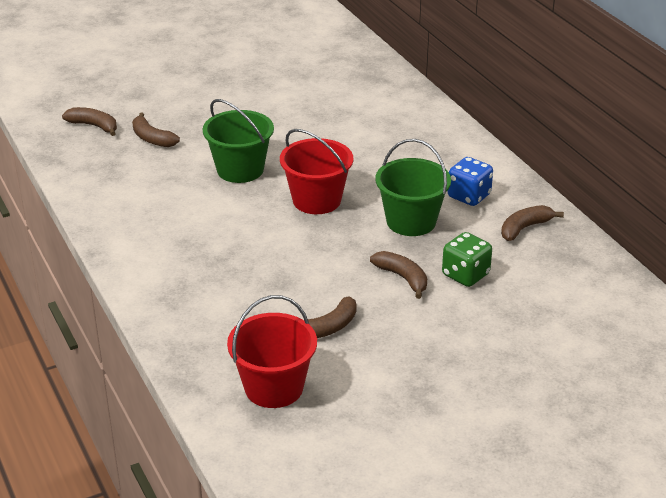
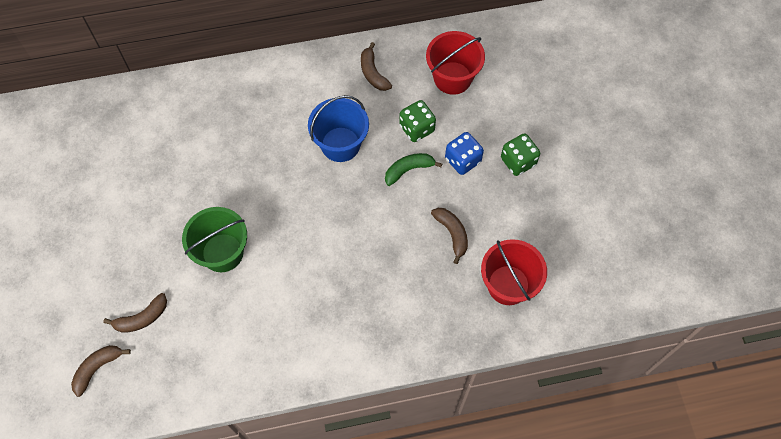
camera: 75 degrees left, 30 degrees up
(317, 200) = (289, 203): red bucket -> red bucket (452, 78)
(402, 278) = (408, 170): brown banana -> green banana
(411, 221) = (340, 144): green bucket -> blue bucket
(463, 370) = (518, 161): none -> green dice
(469, 196) = (320, 96): blue dice -> blue dice (462, 160)

